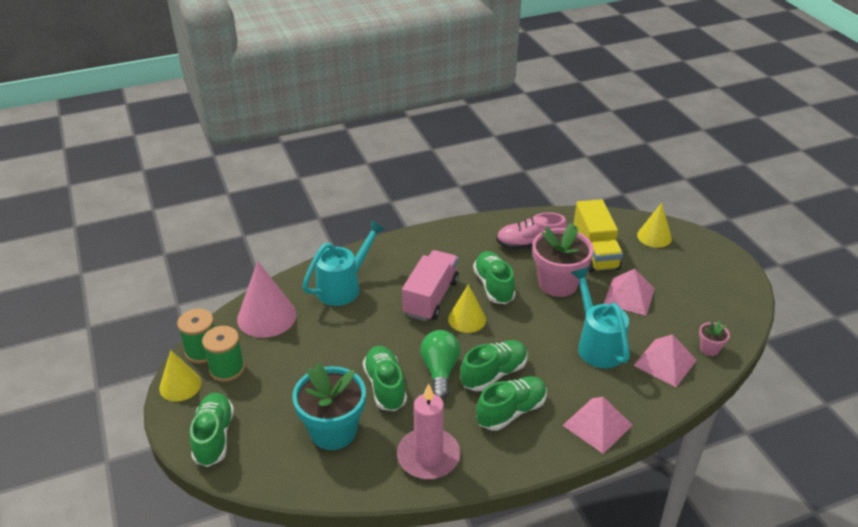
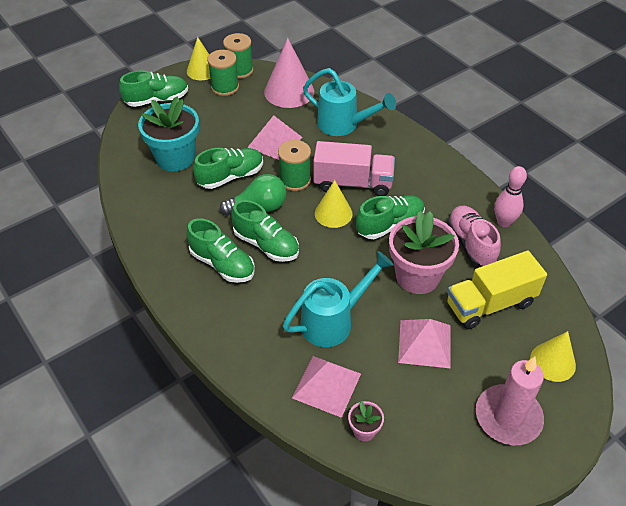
camera: 75 degrees right, 10 degrees up
(410, 337) = (295, 180): none -> green spool
(428, 456) = (160, 218): pink candle -> pink candle (508, 417)
(510, 222) = (504, 222): none -> pink bowling pin
(597, 425) = (221, 332): pink pyramid -> pink pyramid (275, 142)

